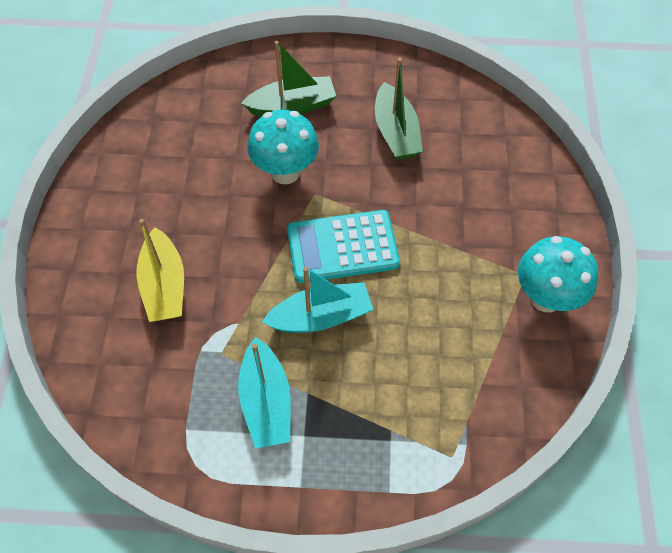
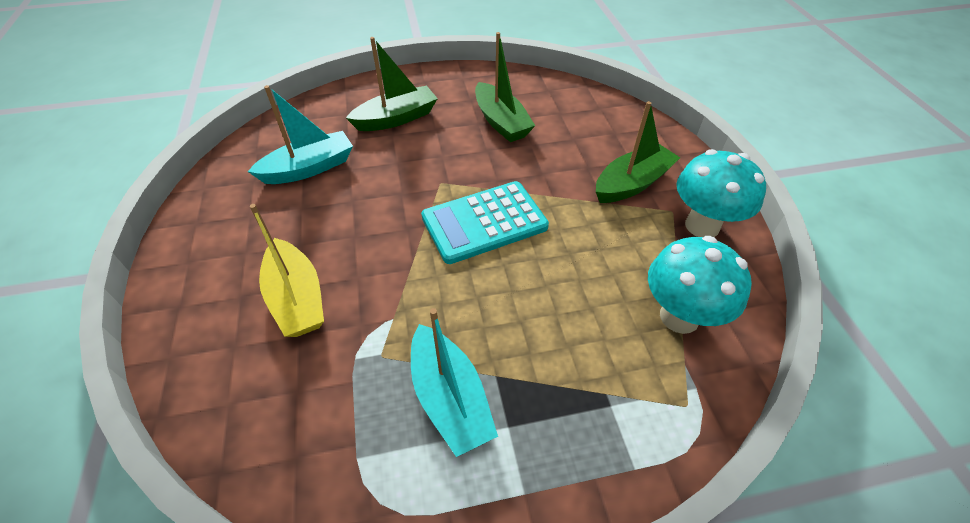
camera: 15 degrees left, 10 degrees down
(285, 172) = (405, 170): turquoise mushroom -> turquoise mushroom (679, 316)
(321, 317) = (484, 292): turquoise boat -> turquoise boat (309, 168)
(499, 236) = (632, 183): none -> green boat

